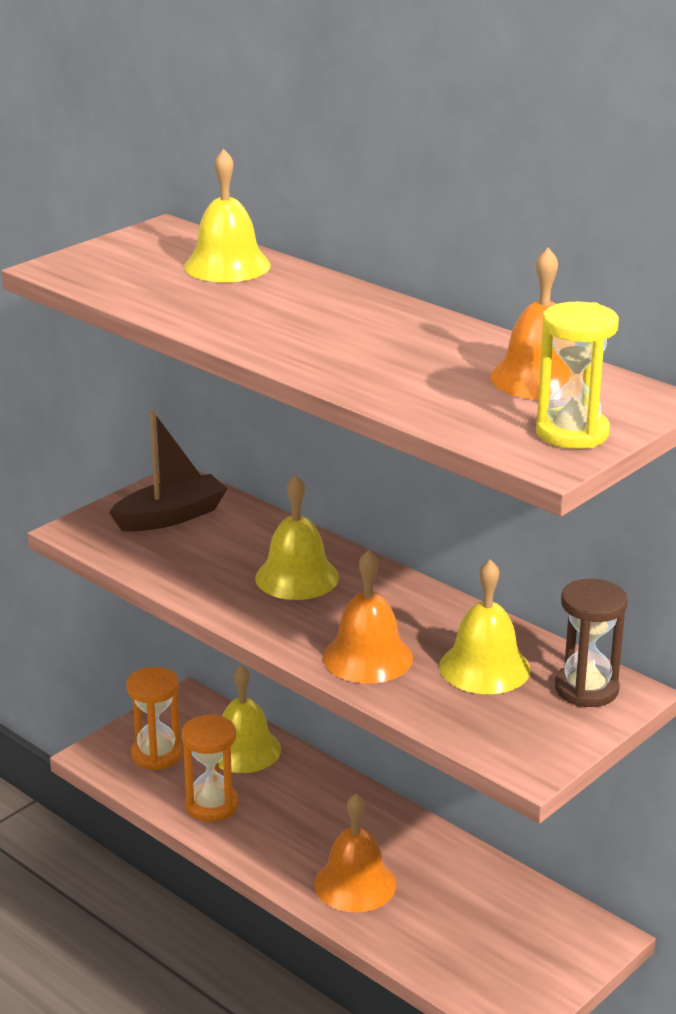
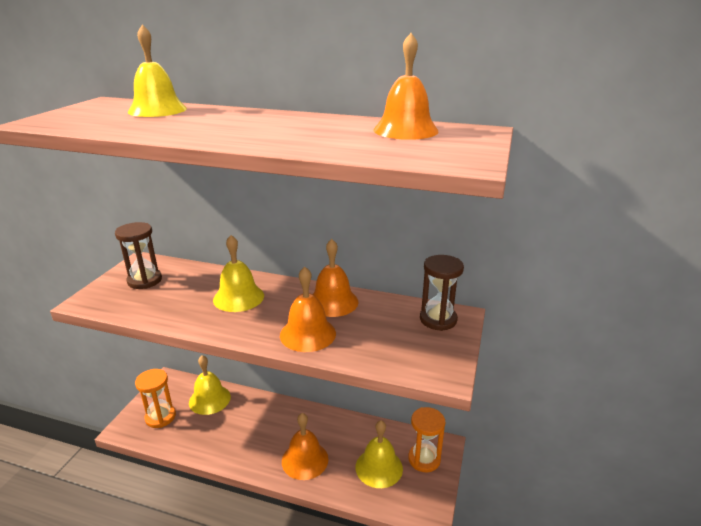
camera: 25 degrees left, 0 degrees up
(171, 516) = (144, 280): brown boat -> brown hourglass
(211, 805) = (204, 438): orange hourglass -> orange hourglass (424, 459)
(437, 620) = (332, 302): none -> orange bell
(484, 667) = (377, 322): yellow bell -> yellow bell (379, 467)
(572, 433) = (462, 150): yellow hourglass -> none

